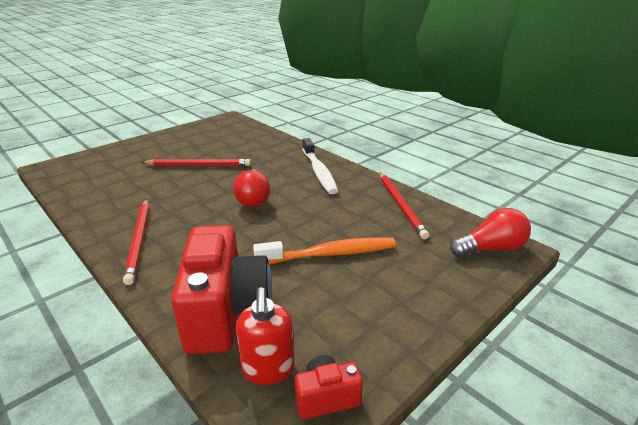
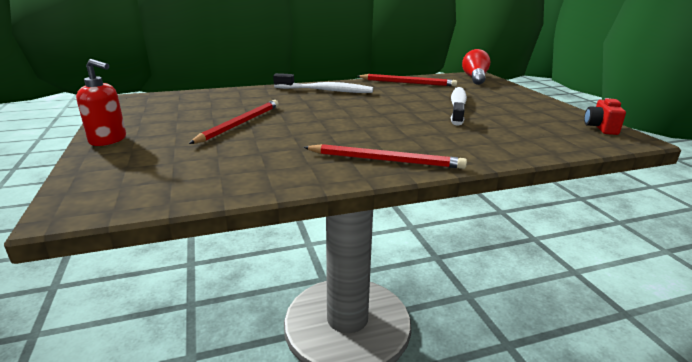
camera: 65 degrees left, 5 degrees down
(226, 312) = (515, 140): red camera -> none
(253, 198) = (348, 114): red light bulb -> none
(268, 369) = (577, 137): red soap dispenser -> red soap dispenser (108, 140)
(330, 254) = (457, 106): orange toothbrush -> white toothbrush

